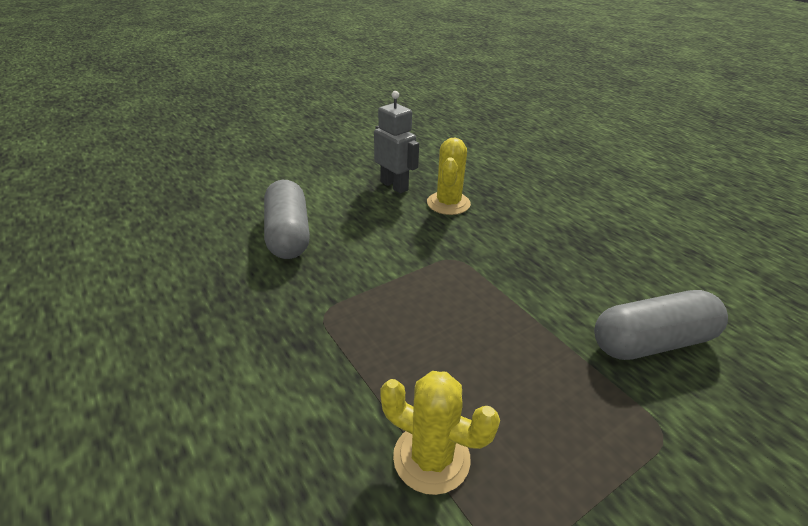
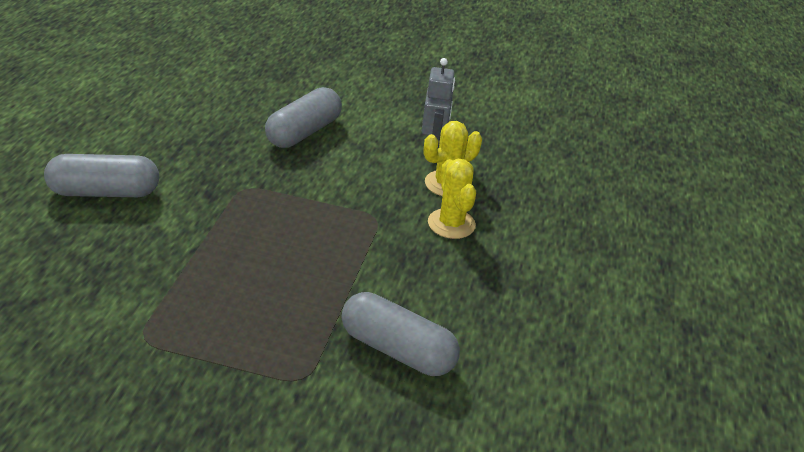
camera: 45 degrees right, 0 degrees up
(186, 438) = (104, 192): none -> grey capsule
(431, 458) = (178, 283): yellow cactus -> yellow cactus (451, 224)

